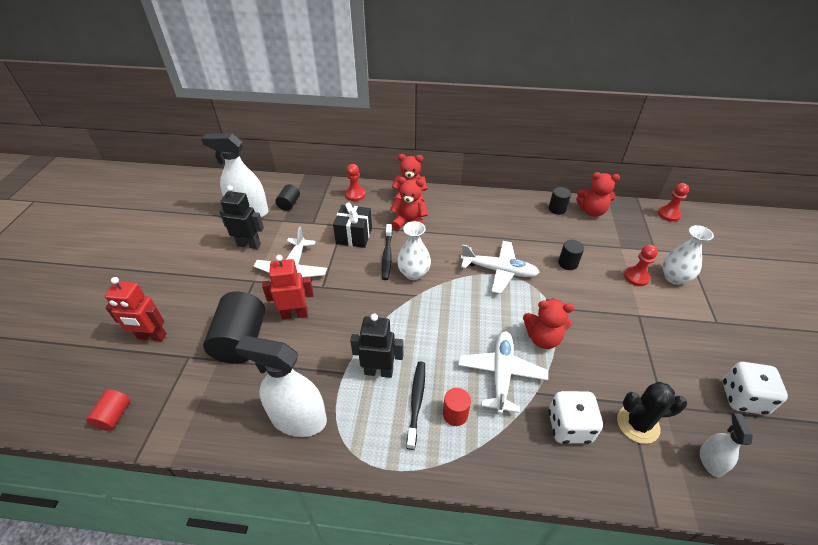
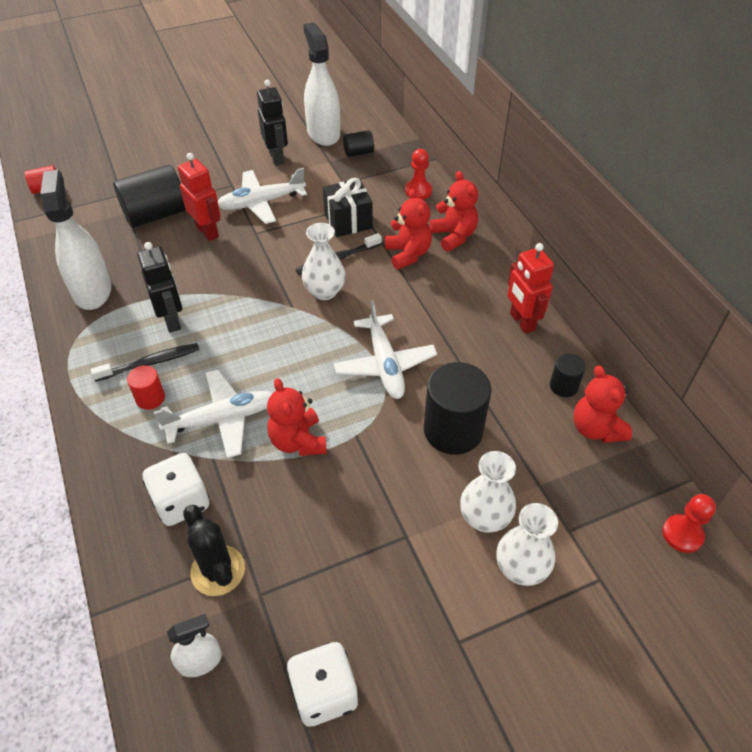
camera: 60 degrees right, 5 degrees up
(152, 337) = (130, 163): red robot -> red robot (521, 322)
(568, 263) = (453, 430): black cylinder -> black cylinder, size x1.99
(636, 277) = (484, 518): red pawn -> white vase

